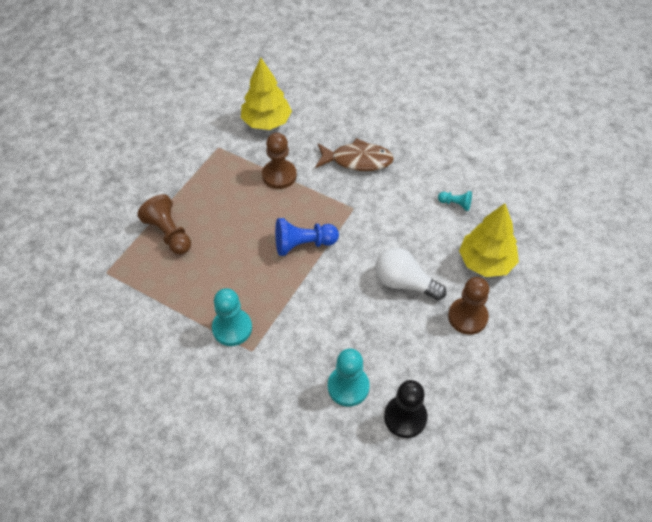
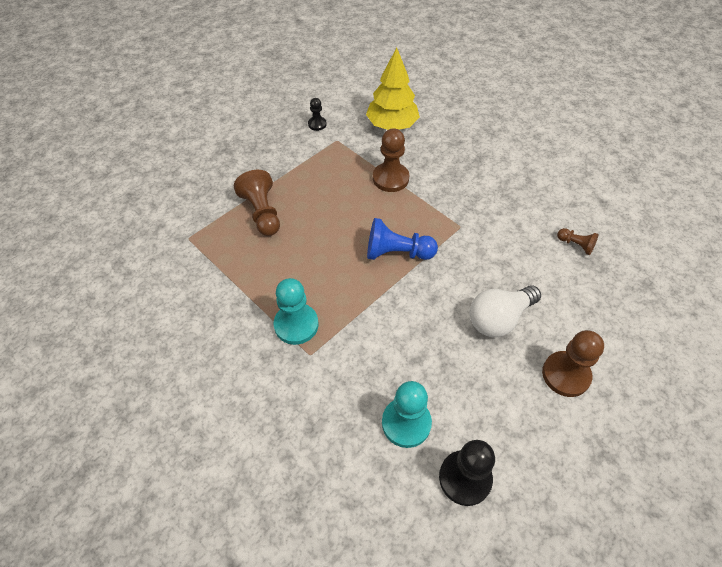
camera: 15 degrees right, 0 degrees up
(194, 134) = (317, 124): none -> black pawn
(357, 160) = (477, 179): brown fish -> none
(404, 283) = (499, 319): white light bulb -> white light bulb turned 75 degrees counterclockwise
(455, 204) = (576, 245): turquoise pawn -> brown pawn
(485, 262) = (599, 316): yellow tree -> none

